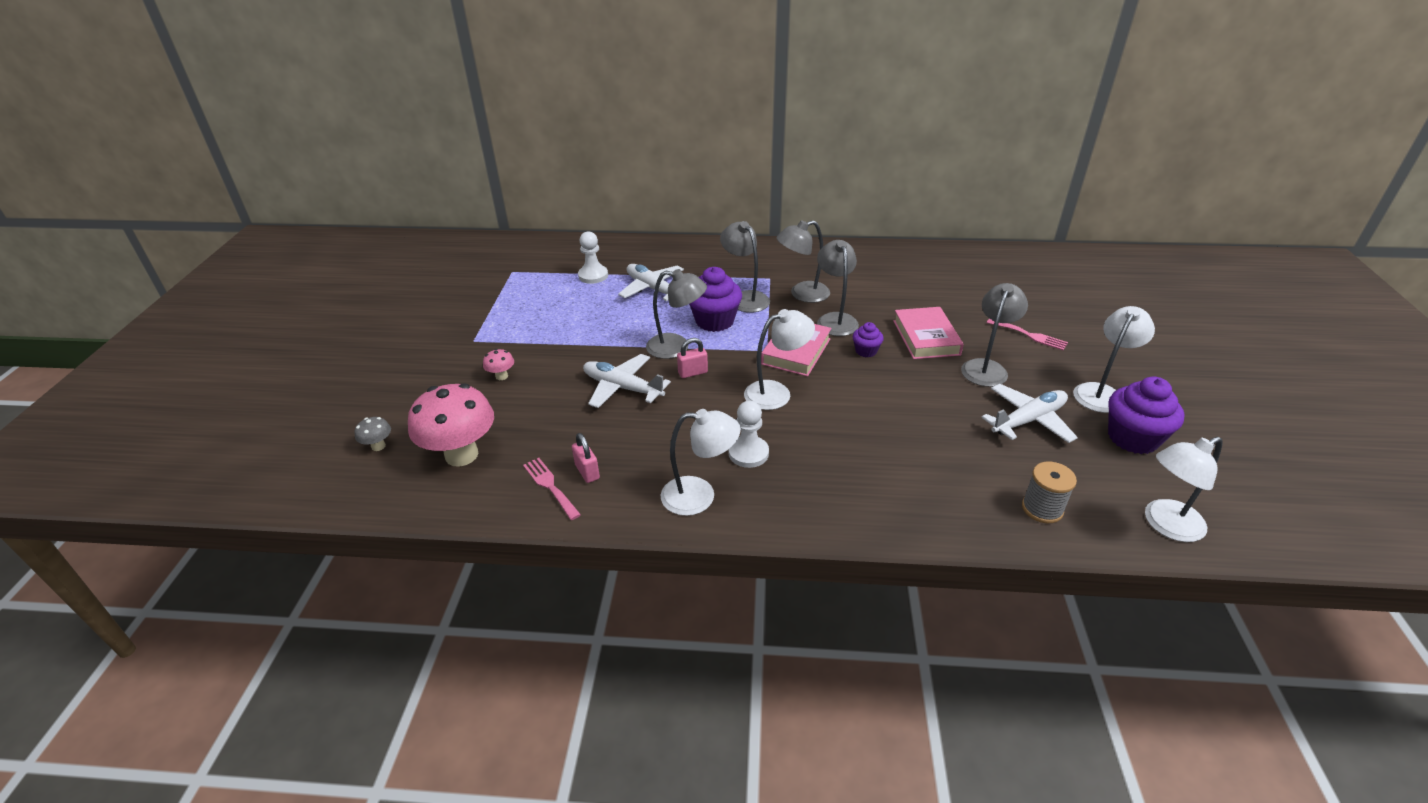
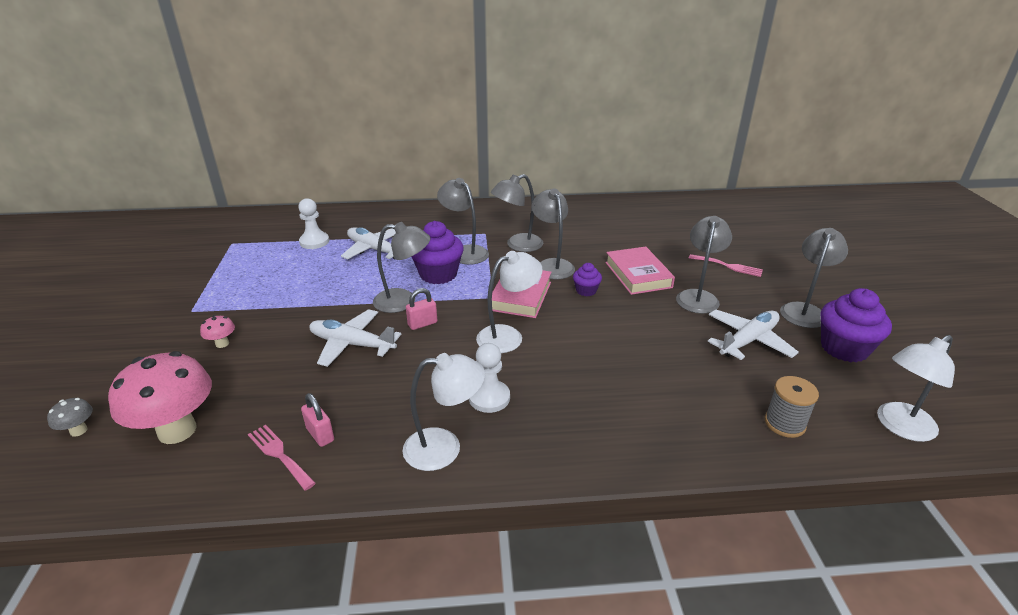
camera: 10 degrees left, 5 degrees down
(1101, 392) = (804, 310): white lamp -> grey lamp

